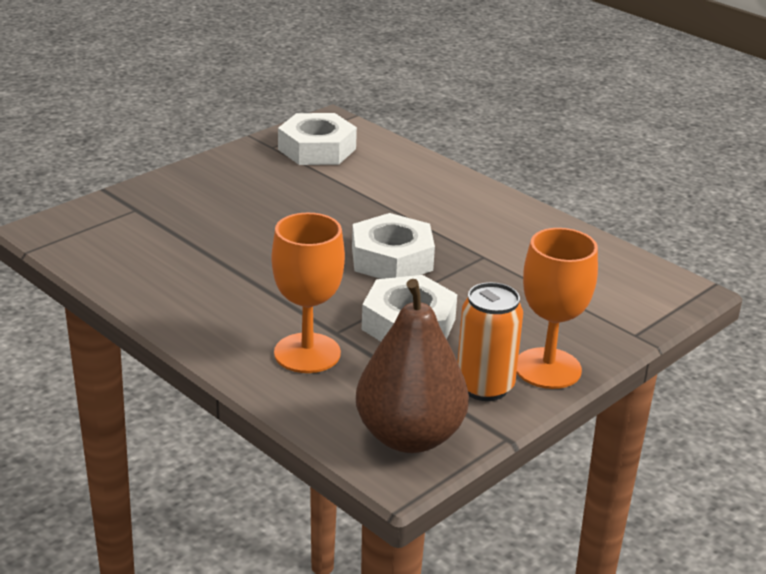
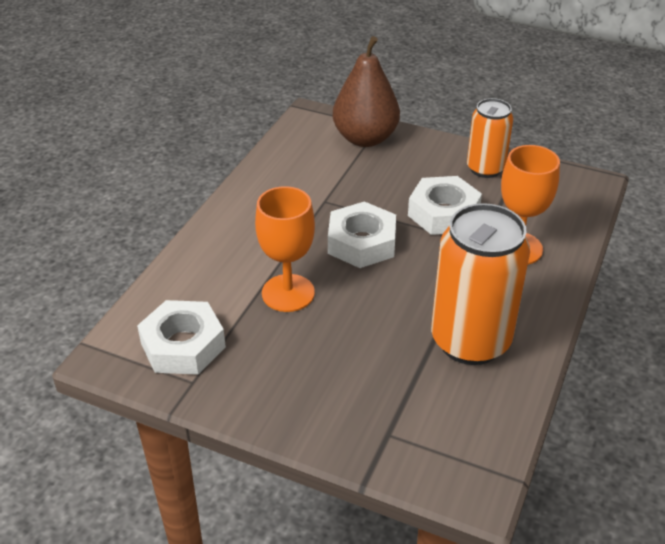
camera: 110 degrees left, 10 degrees up
(196, 276) = (470, 341): none -> orange can
(409, 436) = (559, 185): brown pear -> brown pear (365, 138)
(547, 368) = (445, 150): orange goblet -> orange goblet (288, 293)

